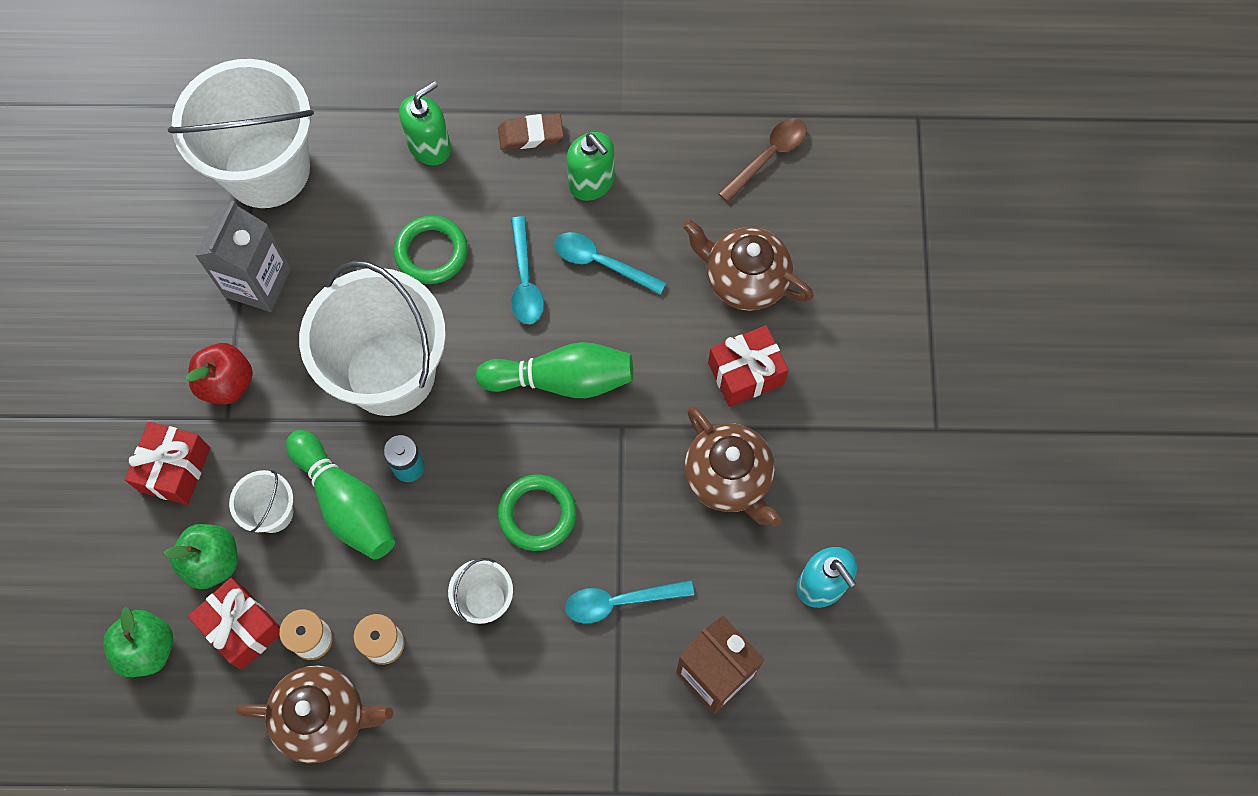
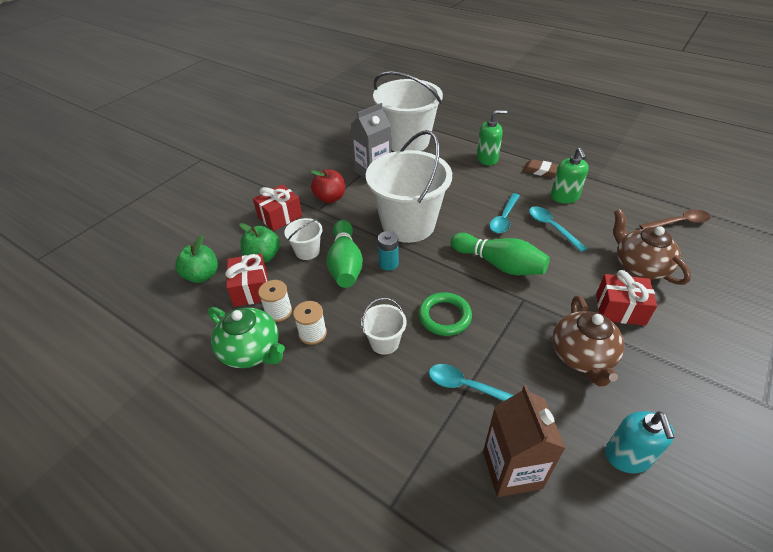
camera: 35 degrees right, 25 degrees down
(323, 717) = (251, 351): brown teapot -> green teapot
(431, 252) = (462, 191): green ring -> none

